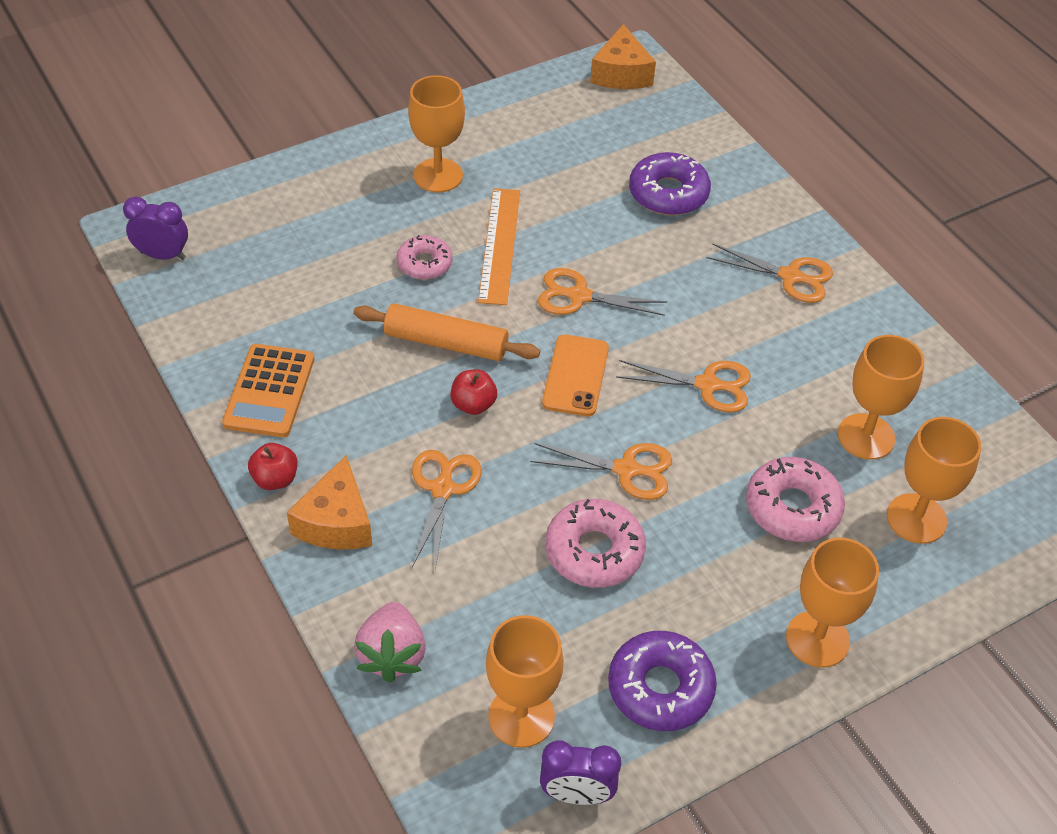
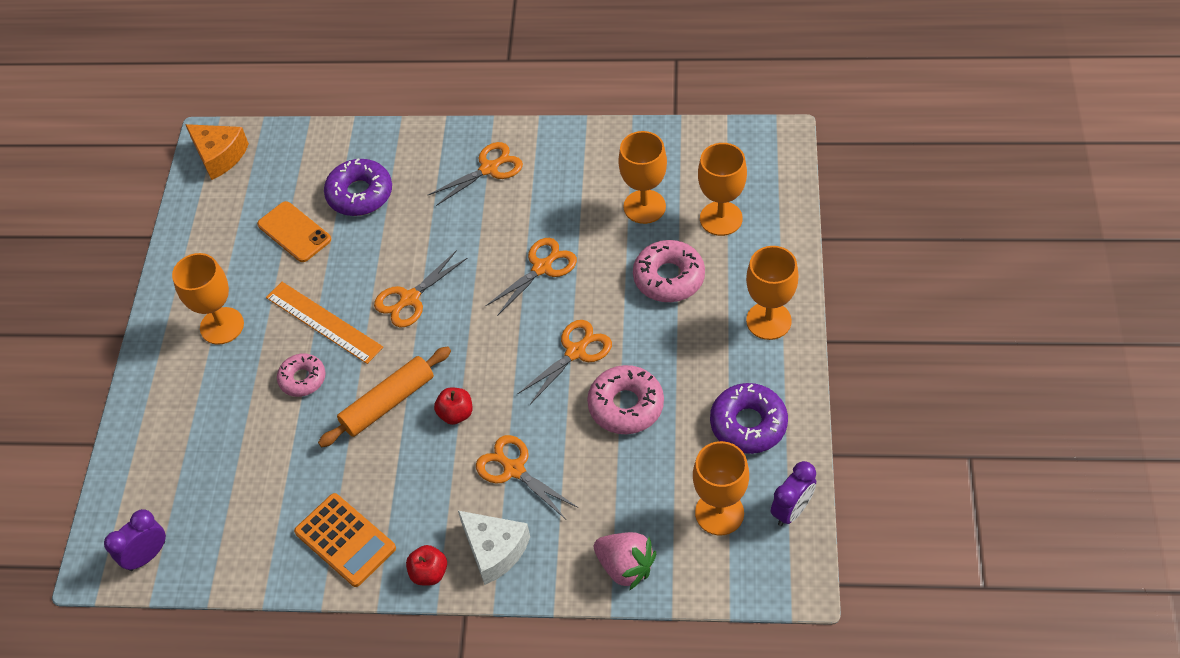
camera: 50 degrees left, 5 degrees up
(336, 522) = (494, 550): orange cheese -> white cheese
(575, 375) = (477, 339): orange phone -> orange phone (294, 232)

